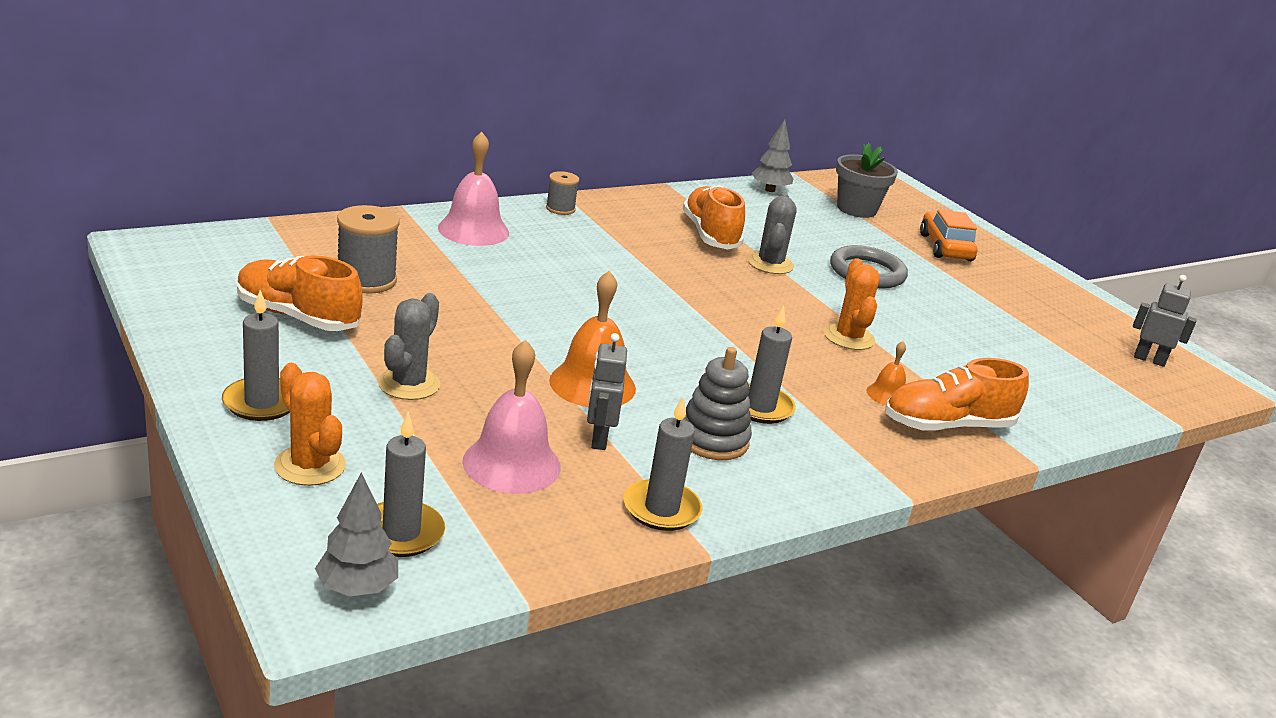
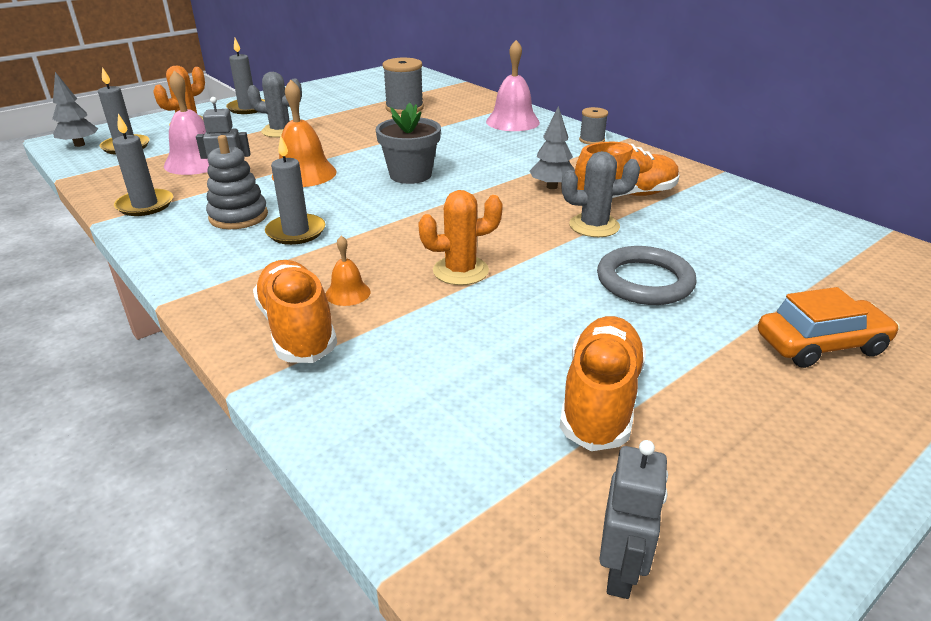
camera: 85 degrees right, 5 degrees up
(297, 316) = (345, 102): orange shoe -> orange shoe (600, 399)
(770, 190) = (803, 218): grey tree -> grey tree (552, 187)
(856, 209) = (844, 273): grey flower pot -> grey flower pot (410, 175)

